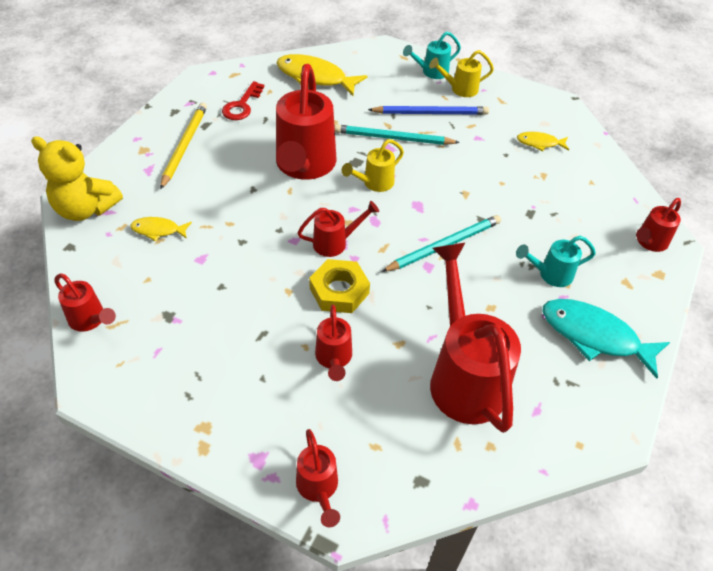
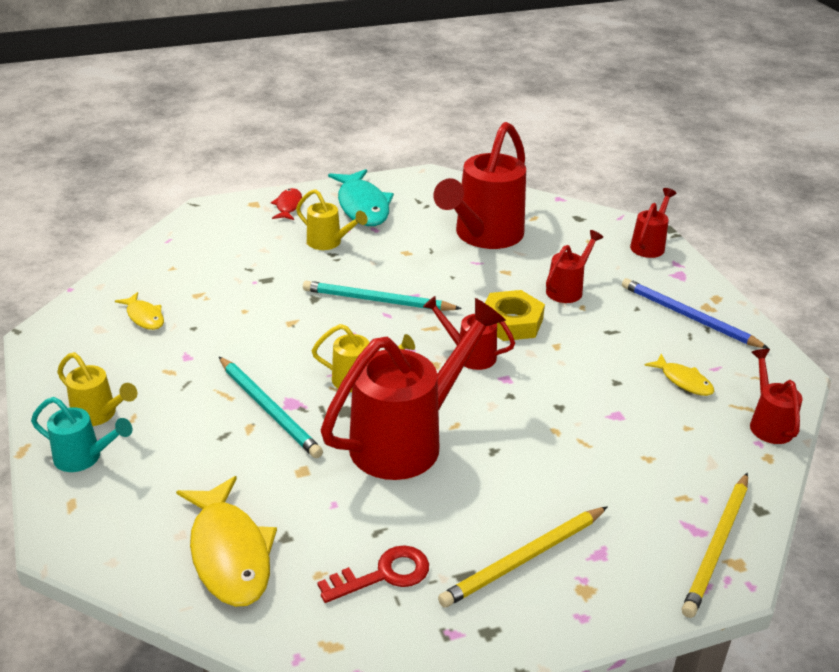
camera: 135 degrees left, 15 degrees down
(86, 209) = (717, 546): yellow teddy bear -> yellow pencil
(158, 230) = (641, 468): yellow fish -> yellow fish (683, 381)
(430, 113) = (182, 410): blue pencil -> blue pencil (688, 316)
(550, 274) = (329, 243): turquoise watering can -> yellow watering can
(636, 291) = (288, 206): none -> red fish
(649, 242) = (221, 218): red watering can -> none

